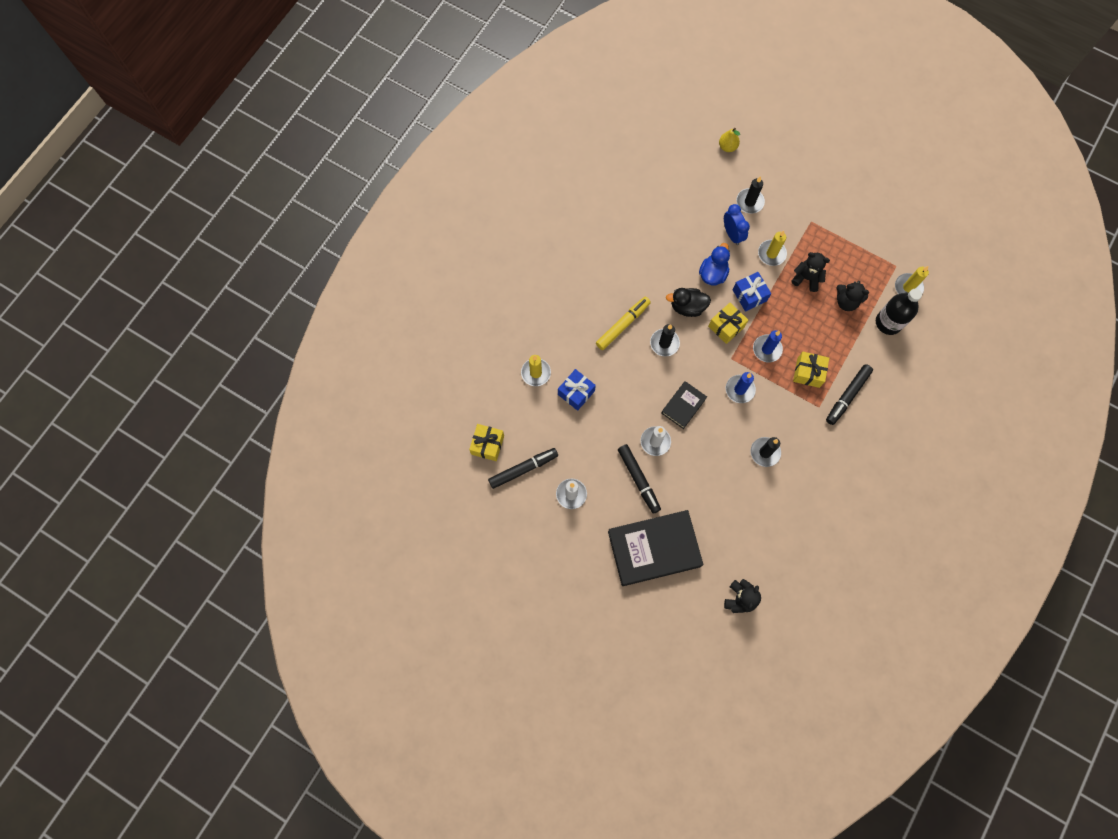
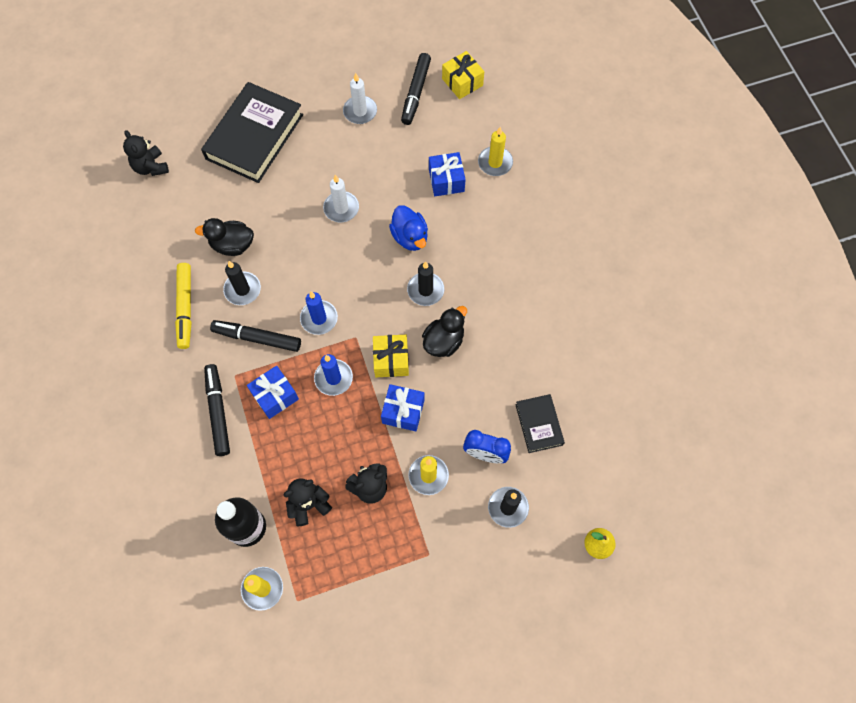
camera: 130 degrees right, 5 degrees down
(622, 325) = (477, 268): yellow marker -> yellow marker (185, 308)
(638, 479) = (321, 170): black marker -> black marker (257, 338)
(683, 406) = (351, 257): black book -> black book (539, 424)
(713, 274) = (458, 396): blue duck -> blue duck (410, 237)
(743, 487) = (232, 245): none -> black duck
(808, 372) = (275, 396): yellow gift -> blue gift

